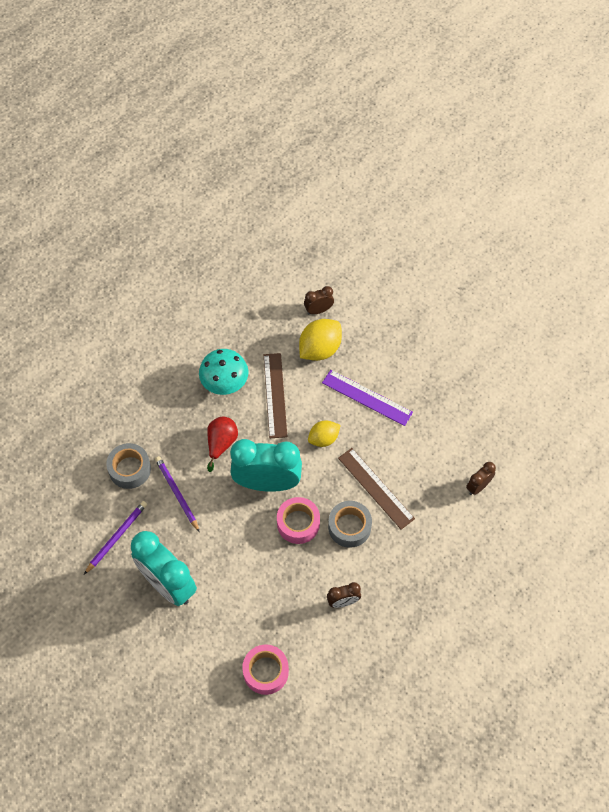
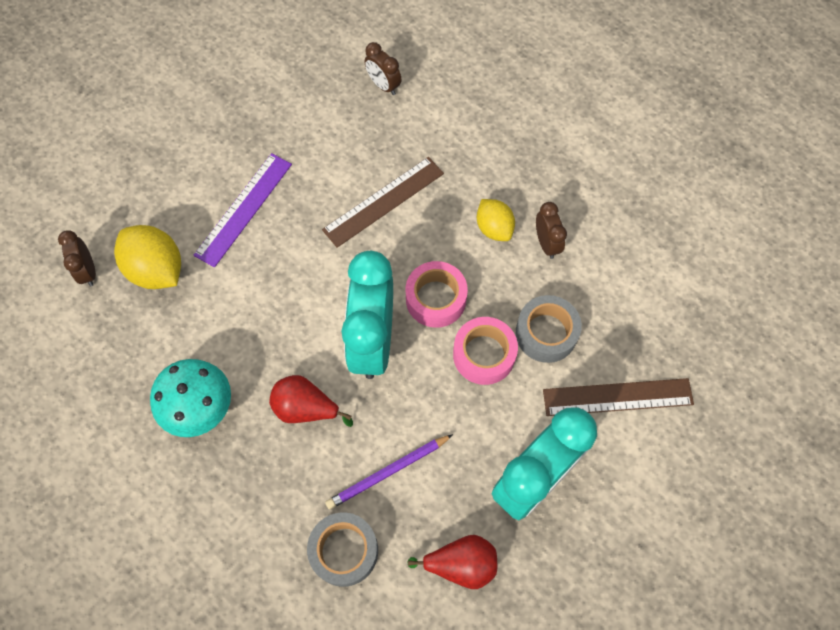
camera: 90 degrees left, 5 degrees up
(116, 537) = (461, 564): purple pencil -> red pear
(266, 671) = (650, 339): pink tape -> pink tape (484, 355)
(275, 395) = (228, 332): brown ruler -> brown ruler (617, 397)
(323, 439) = (305, 265): yellow lemon -> yellow lemon (494, 228)
(349, 527) = (440, 234): grey tape -> grey tape (546, 333)

